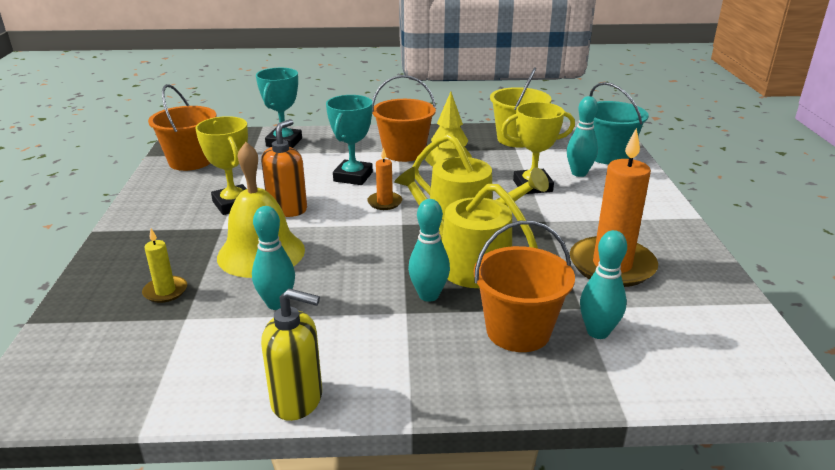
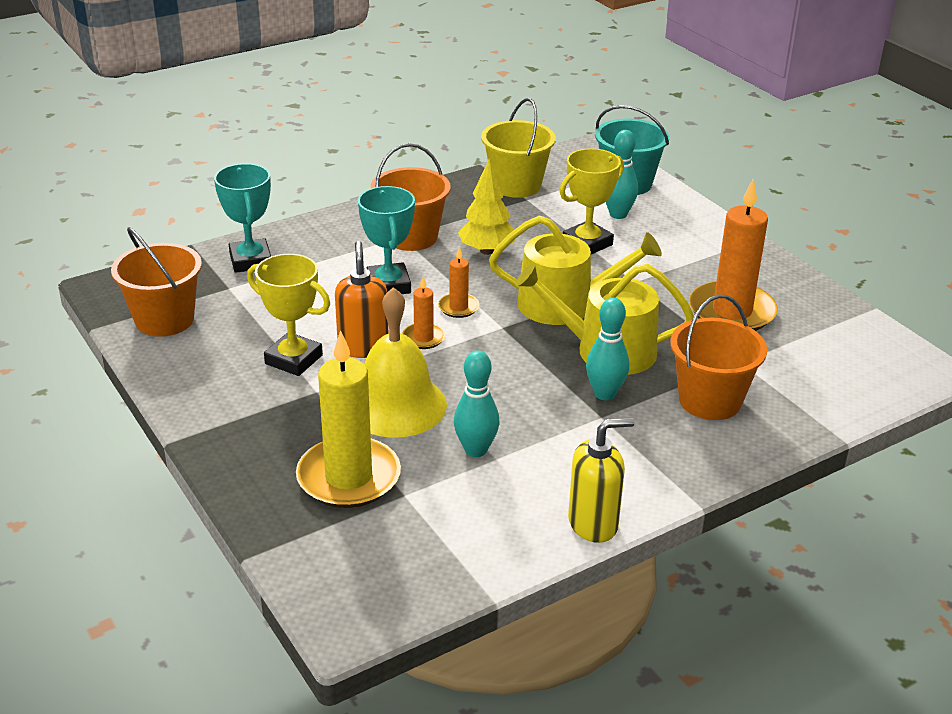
camera: 30 degrees left, 5 degrees up
(165, 291) = (348, 477): yellow candle -> yellow candle, size x2.10
(335, 215) = (423, 338): none -> orange candle
(597, 332) = (771, 379): turquoise bowling pin -> none

